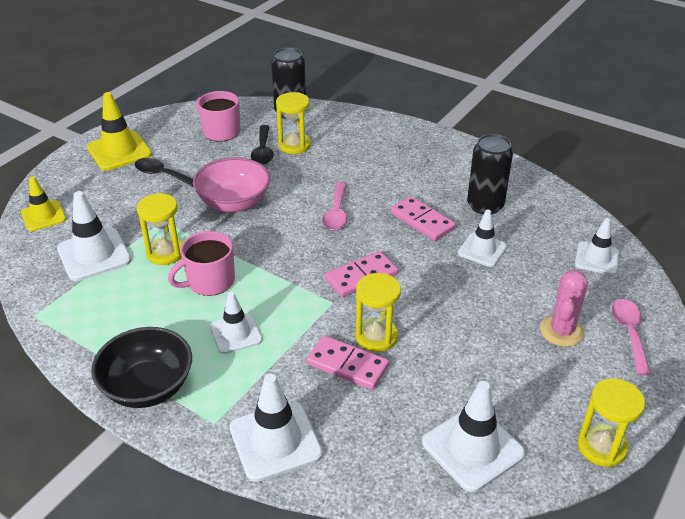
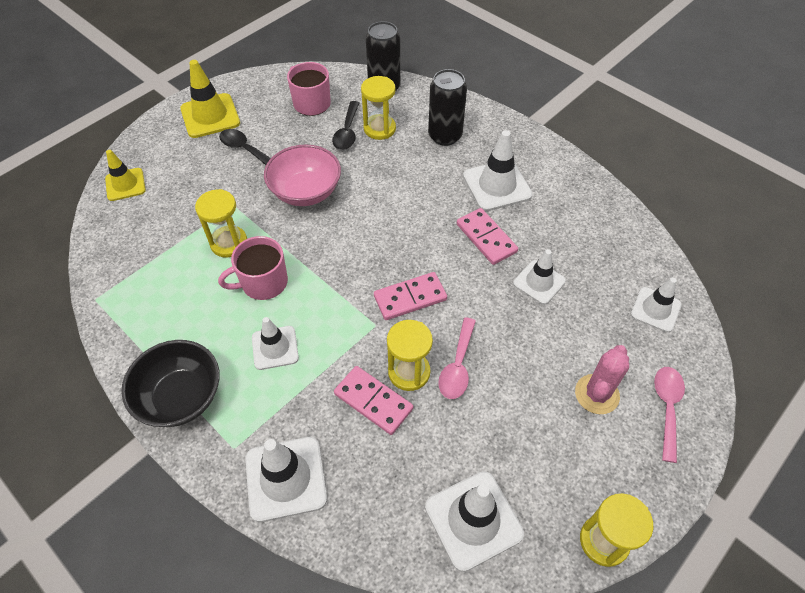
camera: 10 degrees right, 15 degrees up
(94, 255) = (162, 236): white traffic cone -> white traffic cone (497, 185)
(336, 213) = (403, 217): pink spoon -> pink spoon (457, 366)
(485, 206) = (554, 227): black can -> black can (445, 136)

